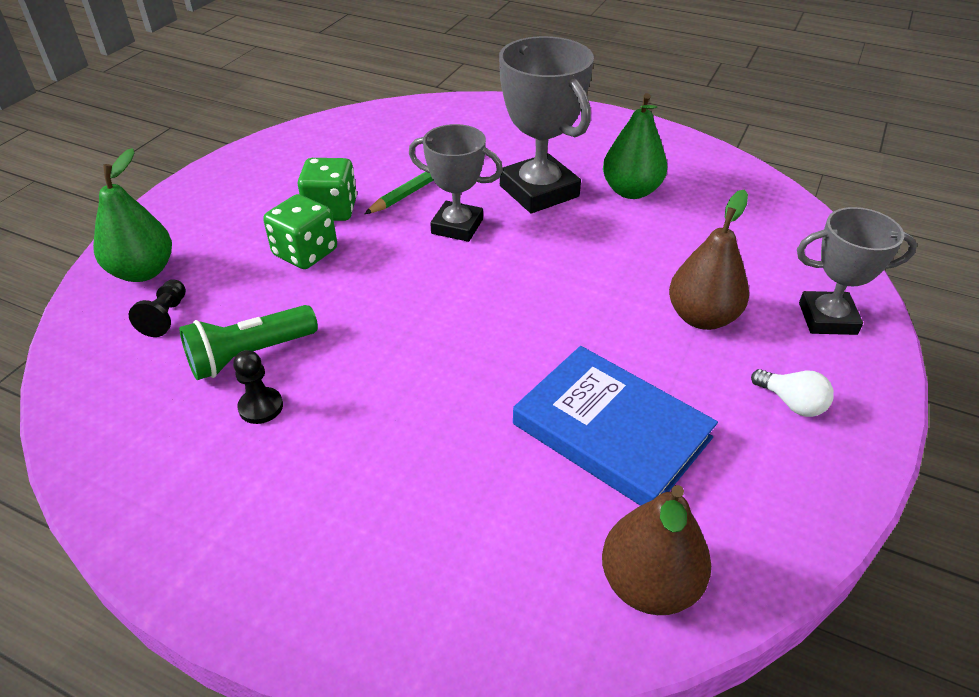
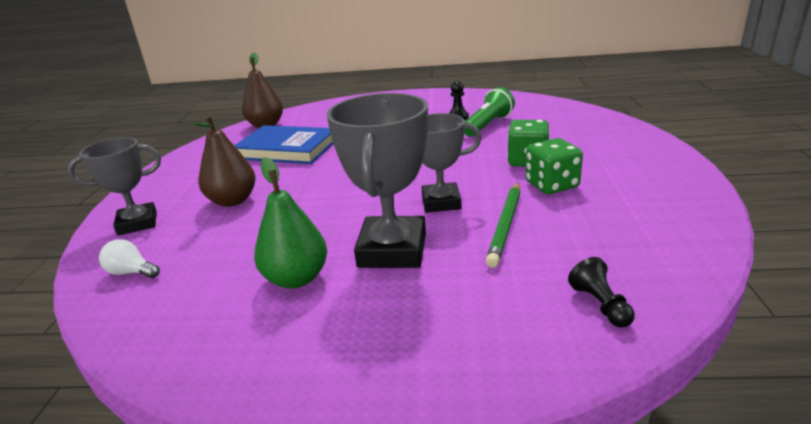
camera: 160 degrees right, 15 degrees down
(143, 271) = (604, 130): green pear -> none
(165, 317) = (553, 123): black pawn -> black pawn (600, 305)
(539, 191) = (392, 250): grey trophy -> grey trophy turned 60 degrees clockwise
(791, 403) = (186, 179): white light bulb -> white light bulb (131, 272)

